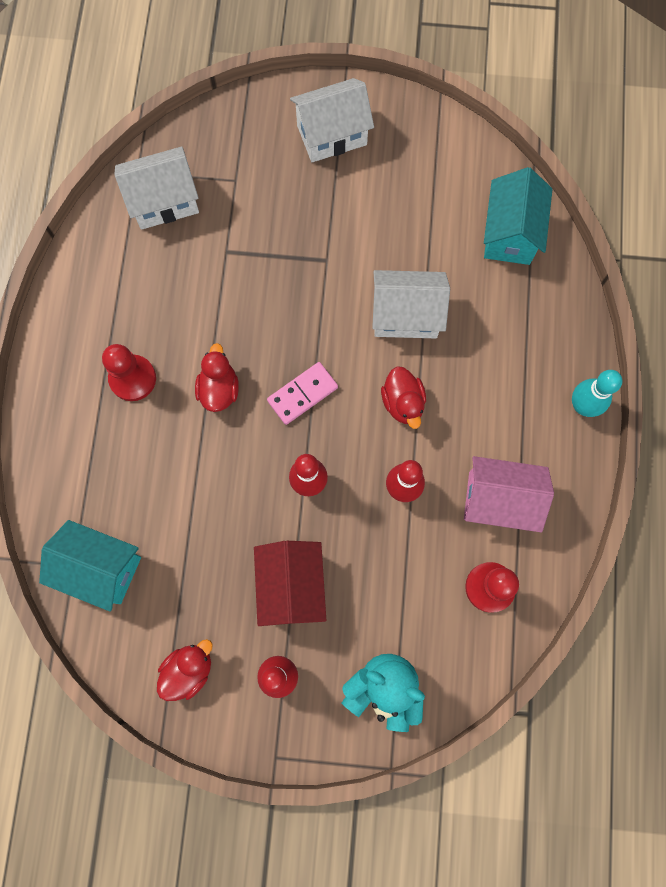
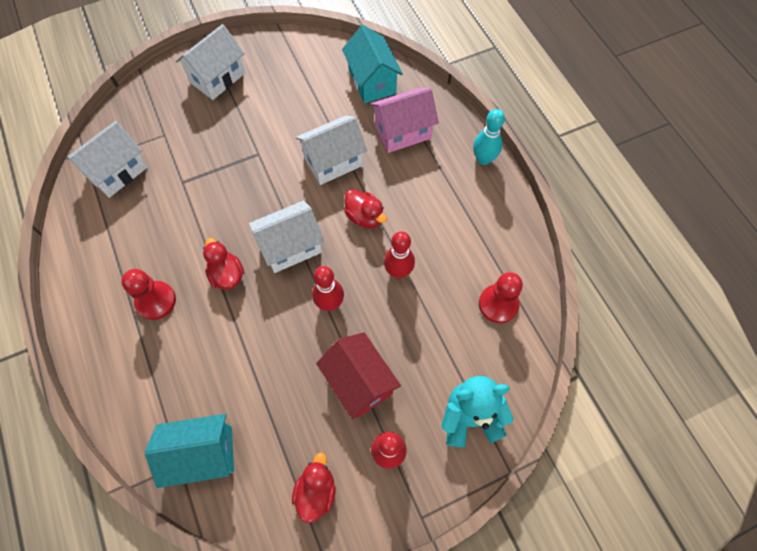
camera: 30 degrees left, 10 degrees down
(302, 394) = (291, 247): pink domino -> white house
(498, 500) = (468, 245): pink house -> pink house (403, 132)

